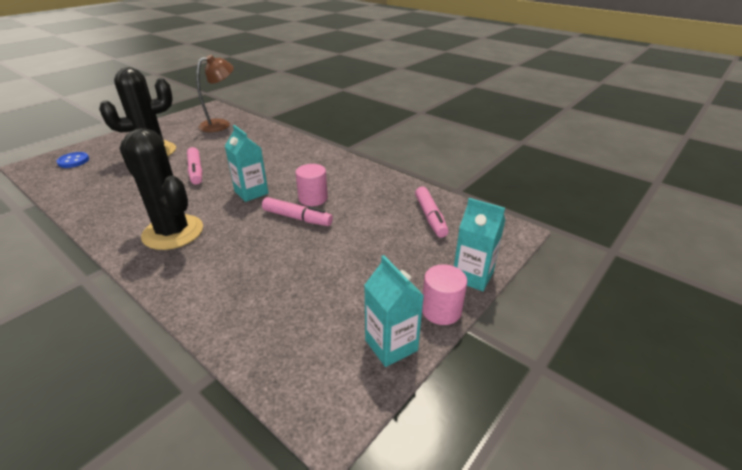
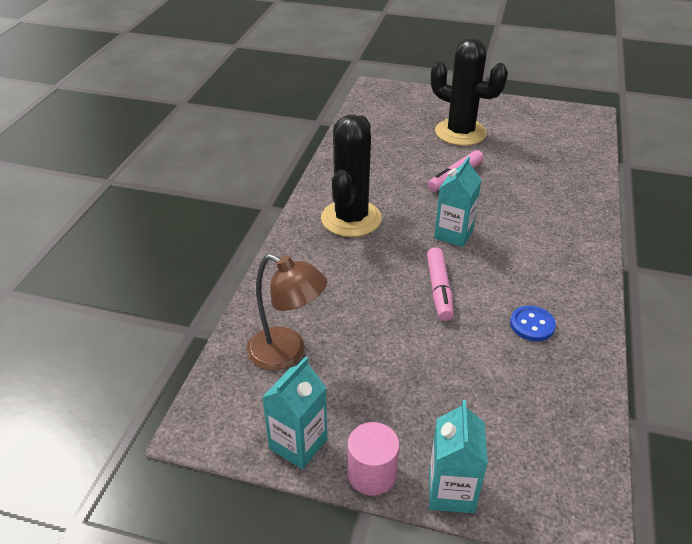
camera: 65 degrees right, 5 degrees up
(73, 161) = (401, 102): blue button -> blue button (532, 325)
(221, 124) = (562, 142): brown lamp -> brown lamp (287, 353)
(313, 198) = (485, 285): pink cylinder -> none
(430, 217) = (541, 410): pink marker -> none

